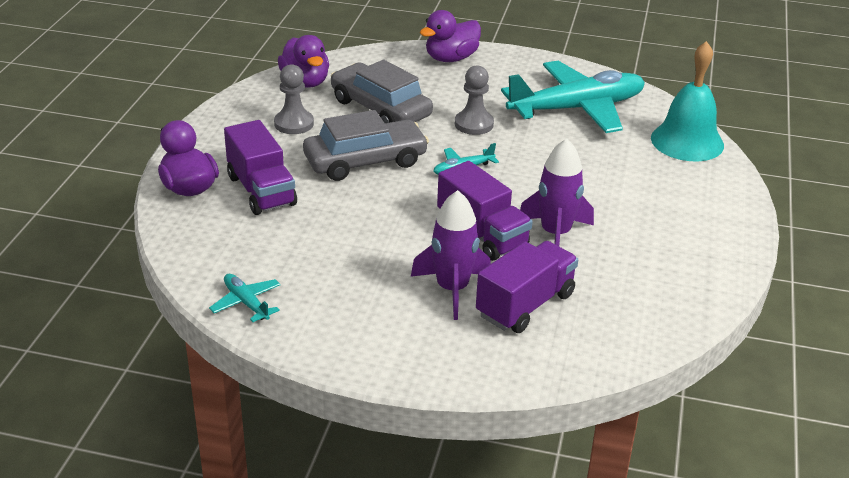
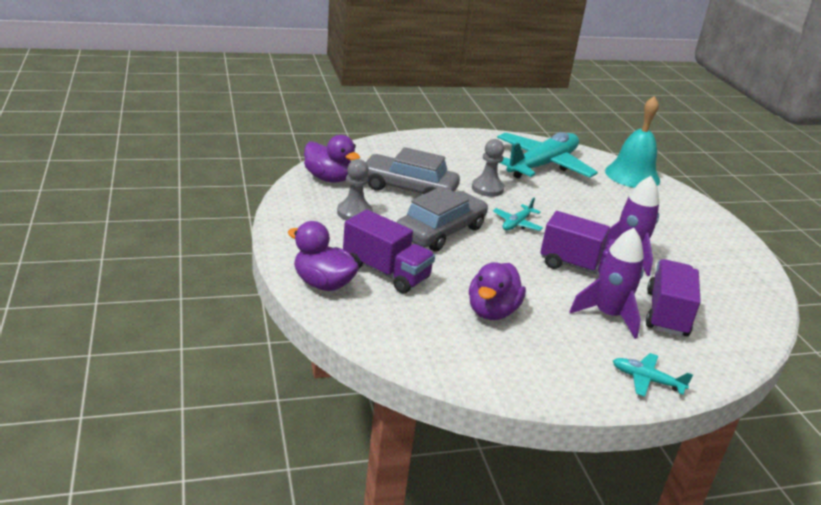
camera: 30 degrees left, 5 degrees down
(246, 303) = (474, 370): turquoise plane -> turquoise plane (646, 380)
(451, 58) = (419, 143): purple duck -> purple duck (492, 311)

